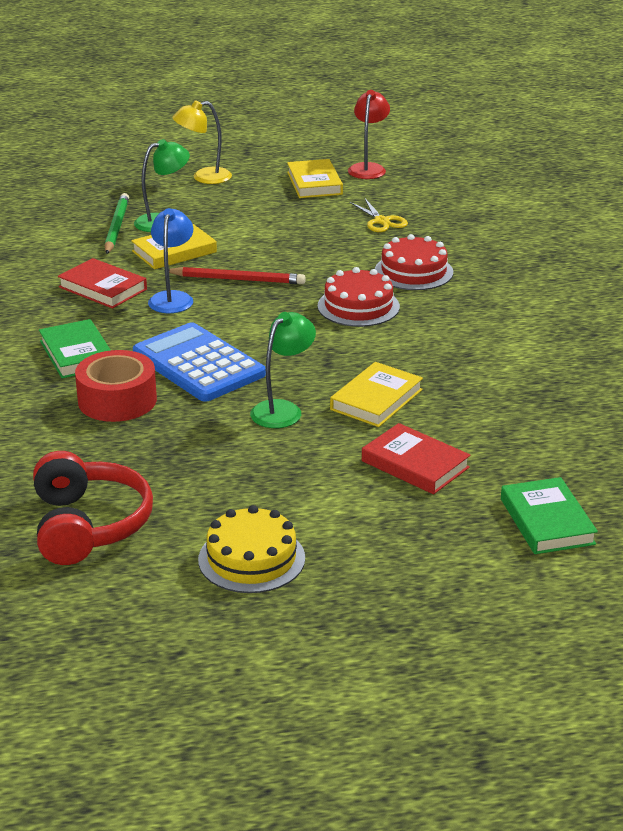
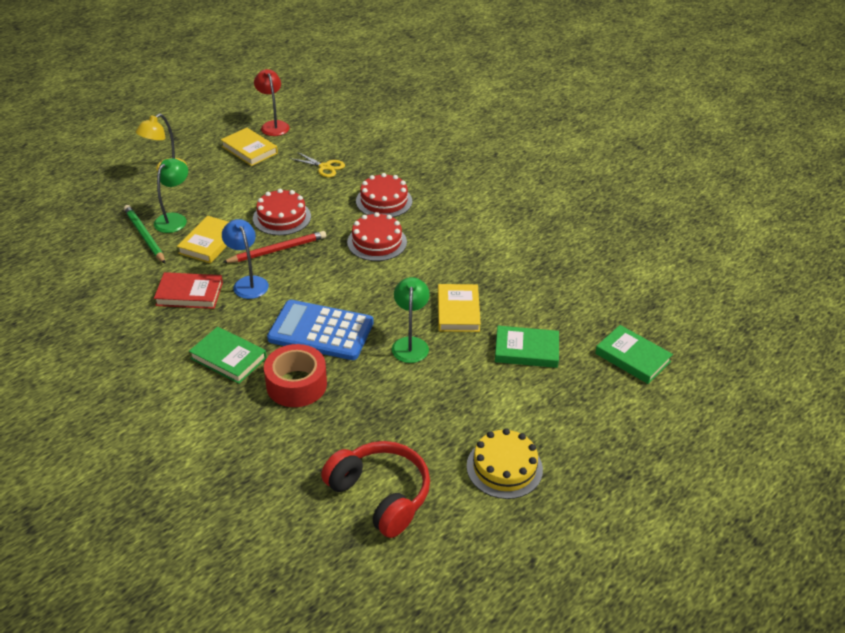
camera: 35 degrees left, 10 degrees up
(277, 252) = (282, 217): none -> red cake
(415, 464) = (526, 350): red book -> green book

